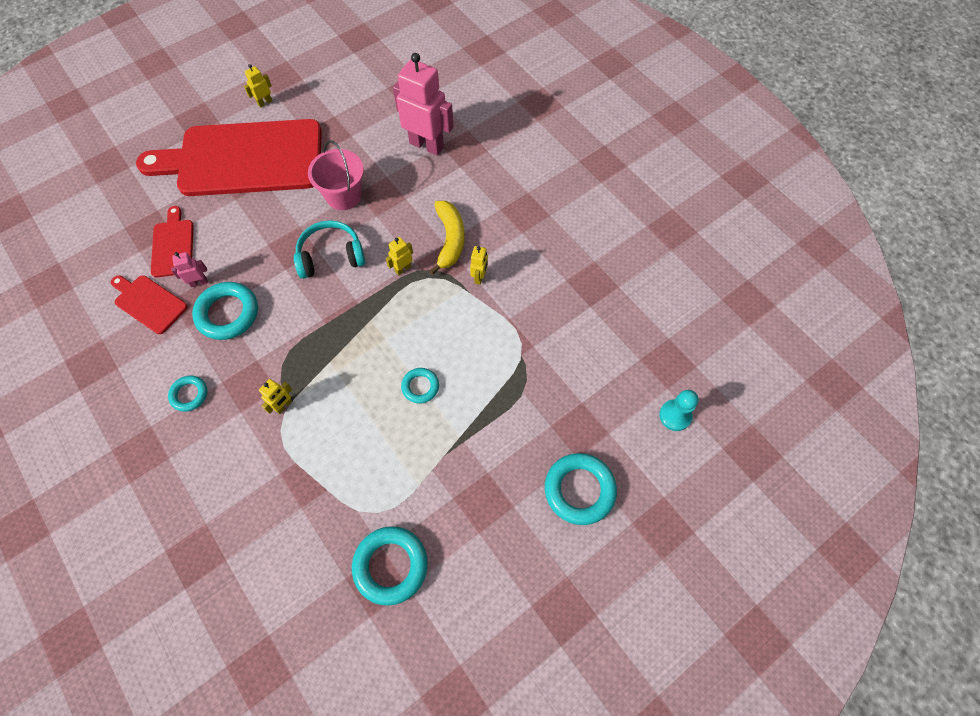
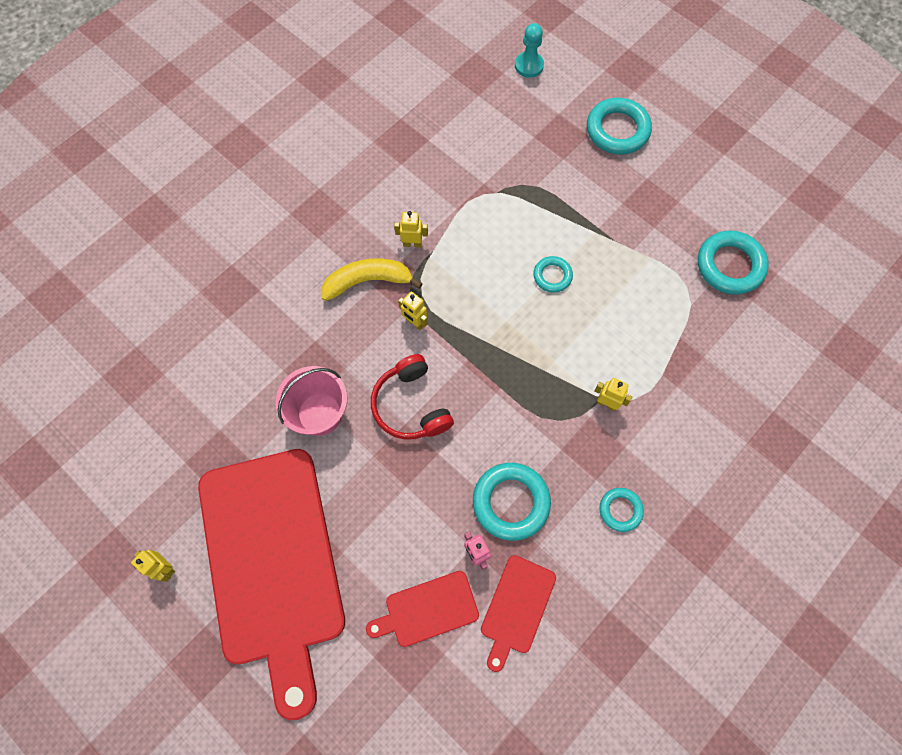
camera: 100 degrees left, 5 degrees up
(331, 256) = (411, 405): turquoise headphones -> red headphones
(427, 145) = (228, 333): pink robot -> none

